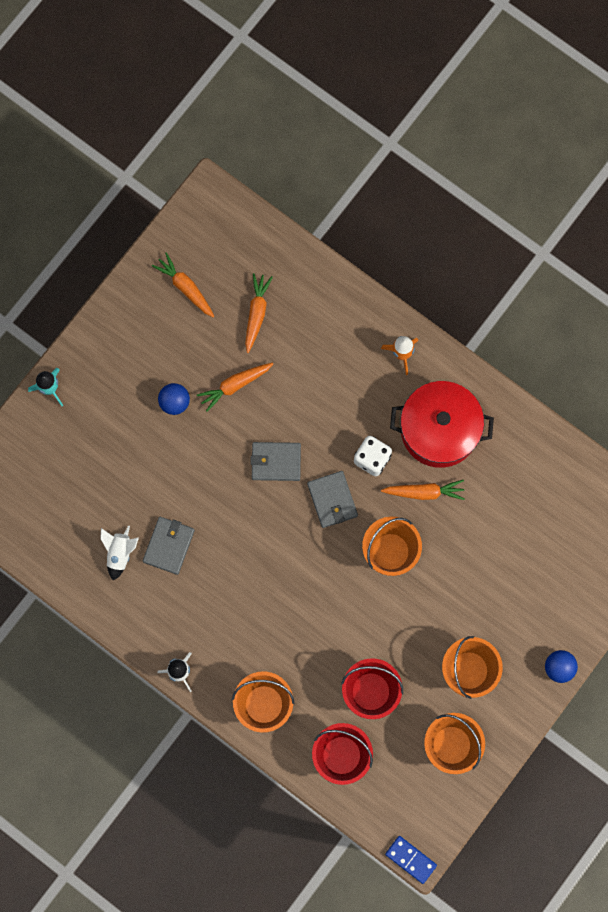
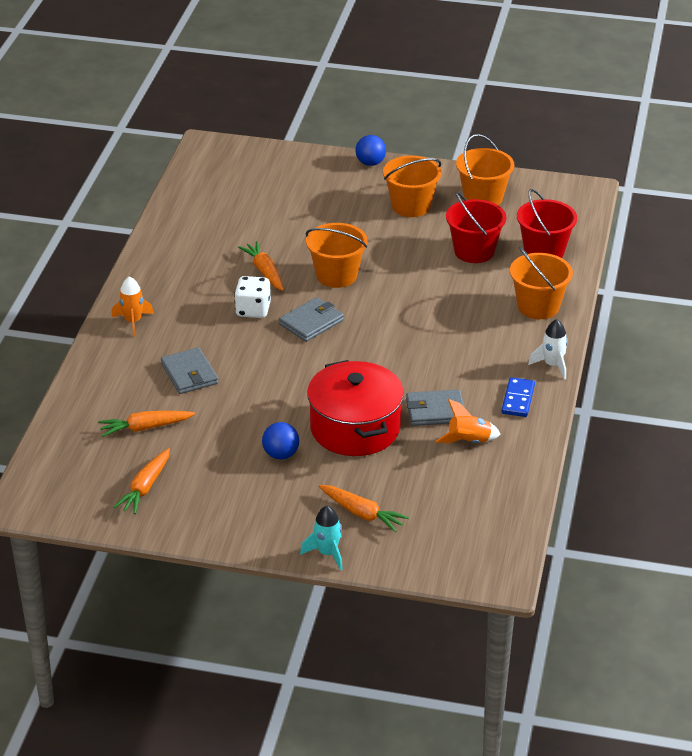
camera: 115 degrees left, 40 degrees down
(119, 553) = (469, 441): white rocket -> orange rocket
(235, 385) = (235, 418): orange carrot -> orange carrot (362, 513)
(276, 462) = (298, 368): grey wallet -> grey wallet (189, 374)
(410, 859) = (597, 193): blue domino -> blue domino (518, 399)
(439, 430) = (197, 279): red pot -> red pot (355, 428)

